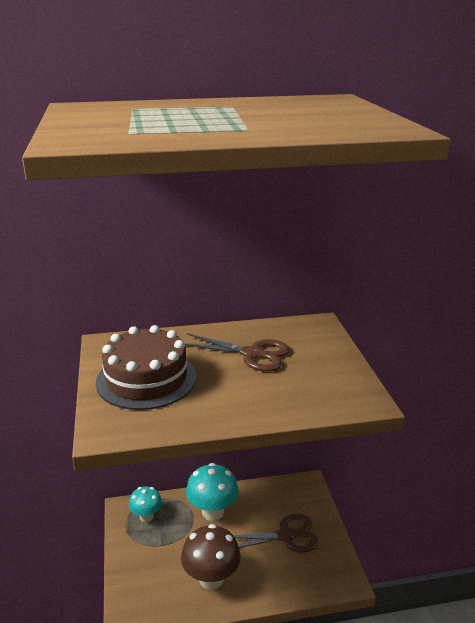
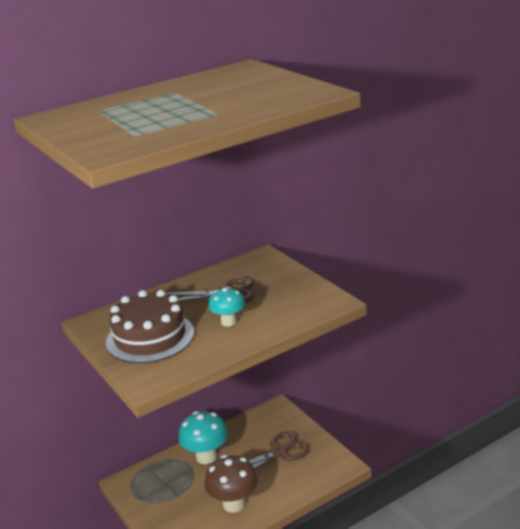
camera: 20 degrees left, 0 degrees up
(146, 516) = (148, 481): turquoise mushroom -> turquoise mushroom (228, 322)

